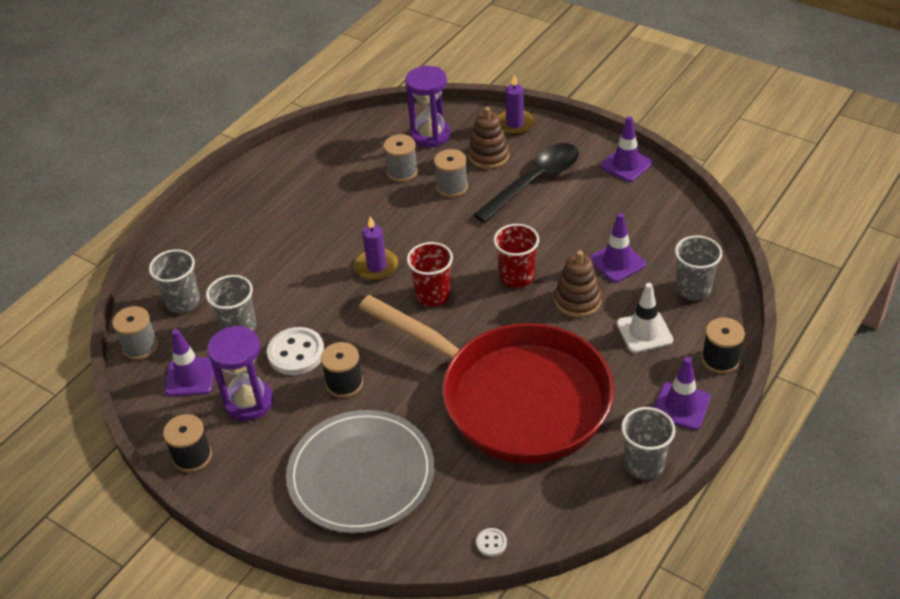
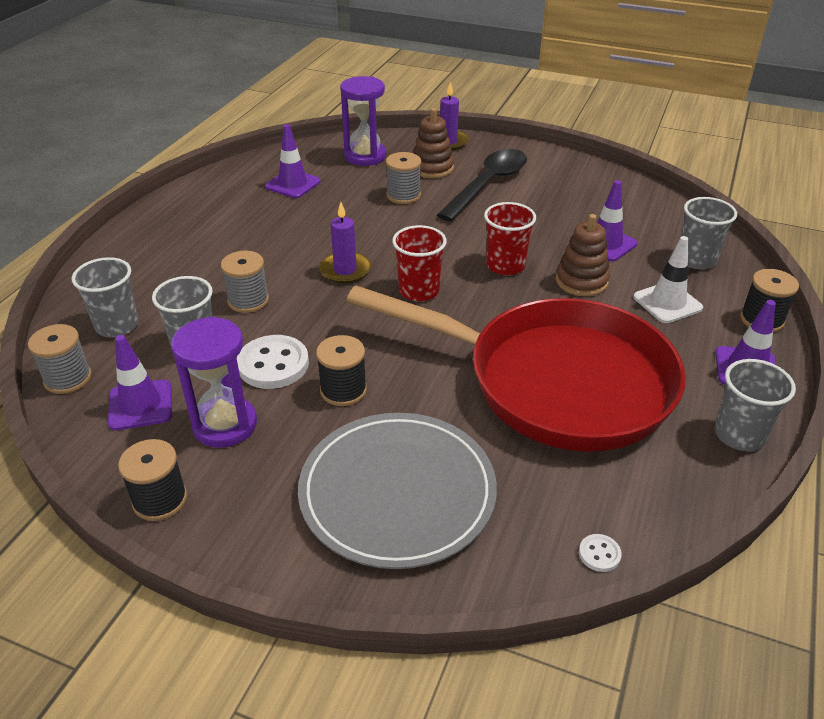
camera: 15 degrees left, 5 degrees down
(402, 172) = (345, 187): grey spool -> grey spool (248, 300)
(626, 165) = (573, 165): purple traffic cone -> purple traffic cone (293, 184)

